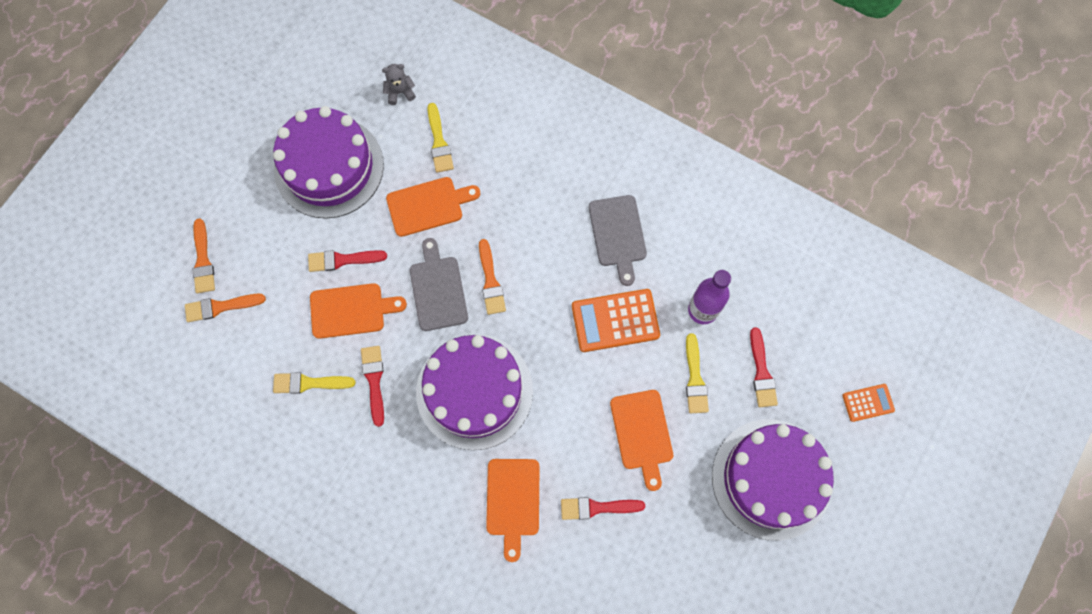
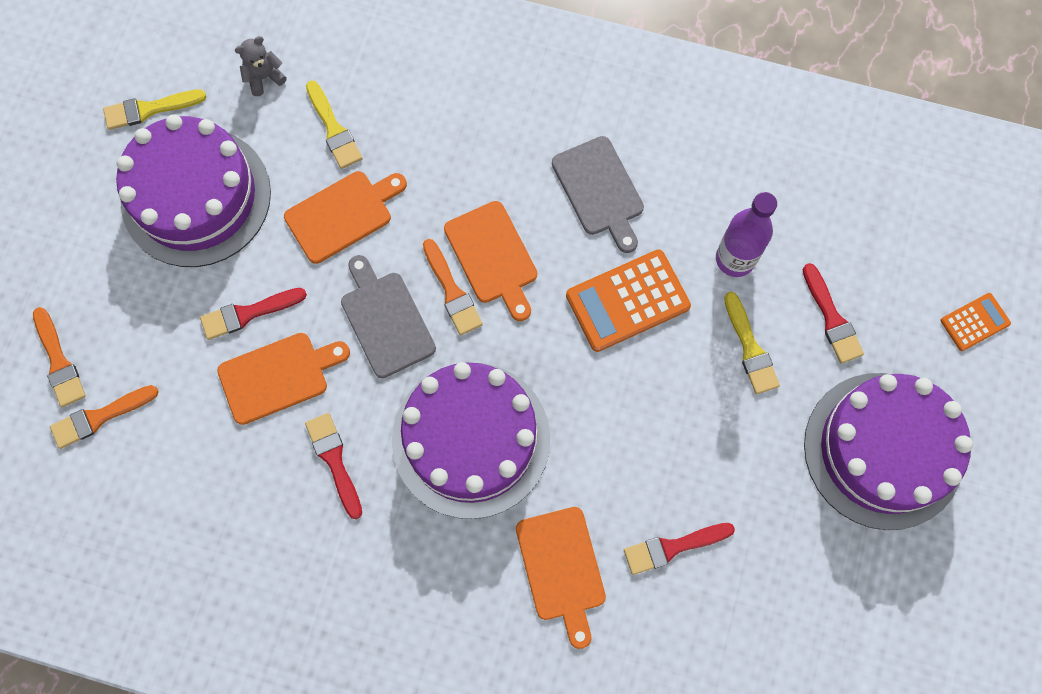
camera: 15 degrees left, 0 degrees up
(309, 383) = (247, 486): yellow brush -> yellow brush (149, 109)
(642, 433) = (703, 436): orange cutting board -> orange cutting board (493, 257)

